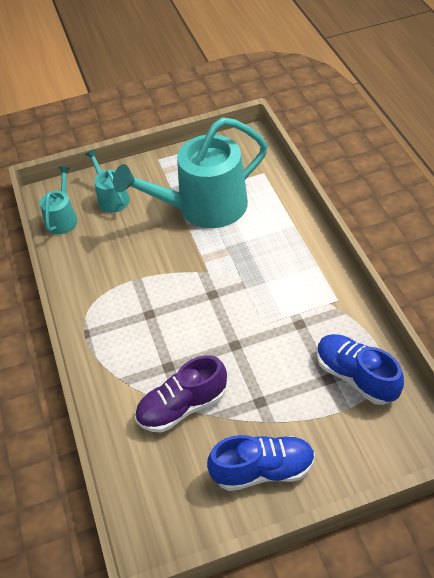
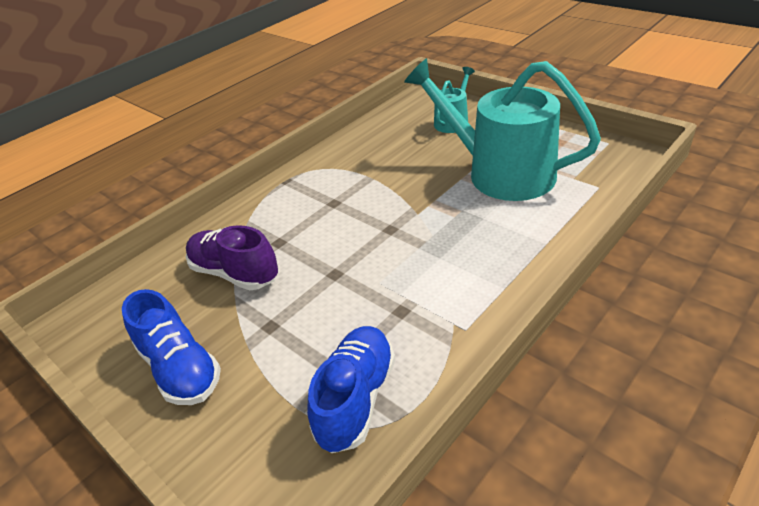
camera: 60 degrees right, 10 degrees down
(62, 219) = (403, 112): turquoise watering can -> none

